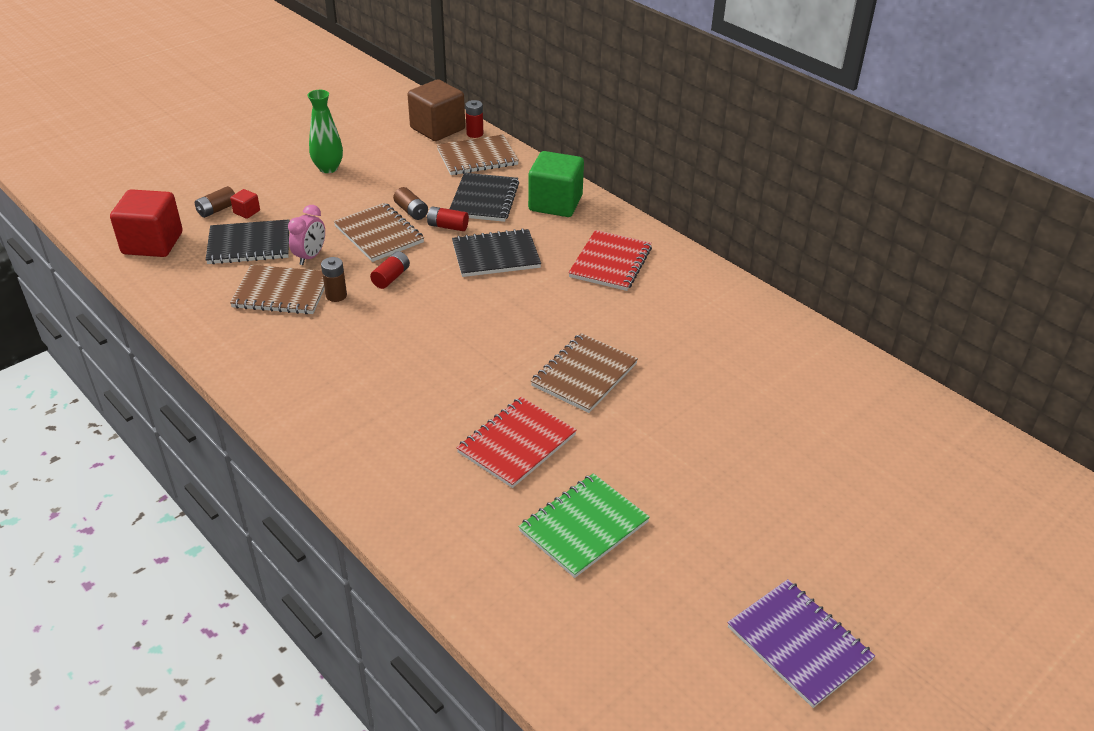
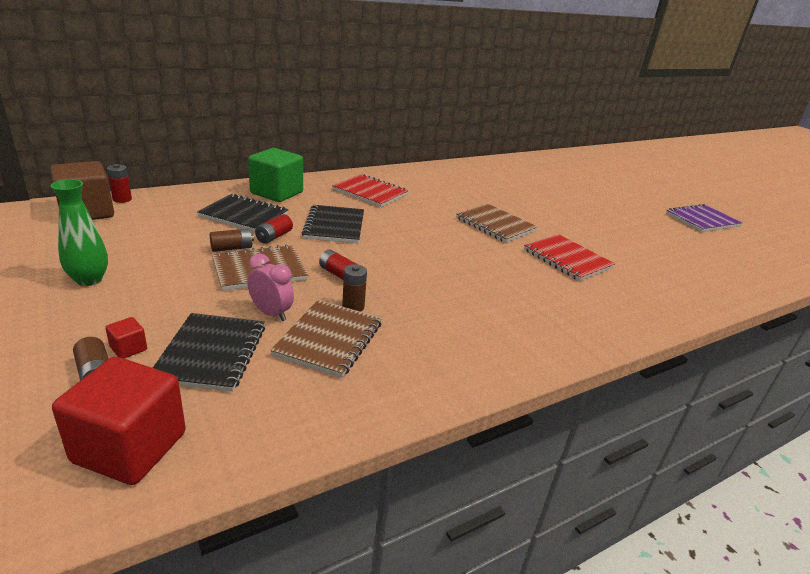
camera: 80 degrees left, 10 degrees down
(477, 157) = (168, 206): brown notebook -> none
(583, 526) = (640, 253): green notebook -> none

